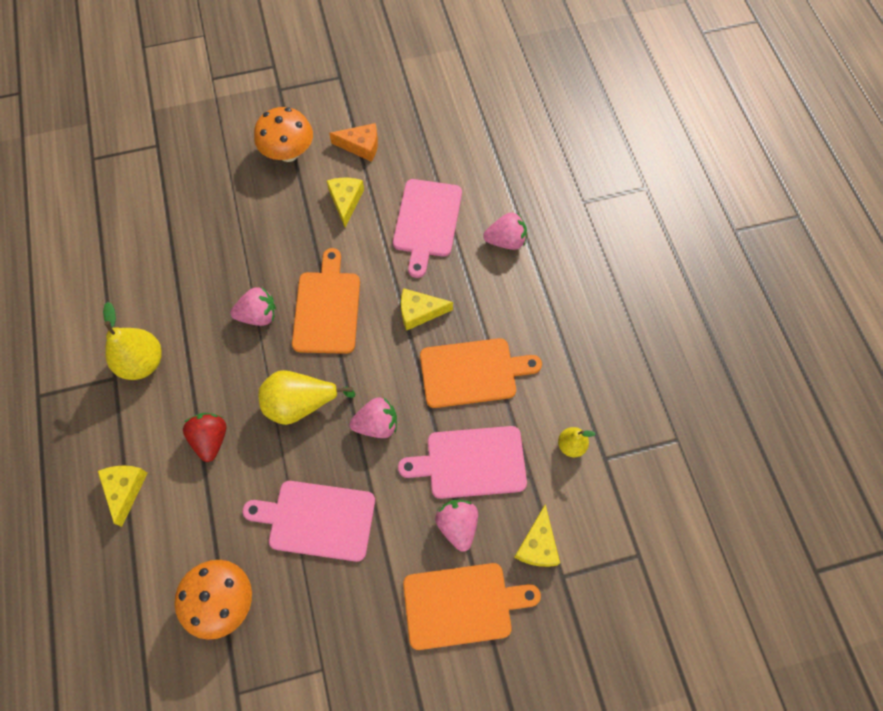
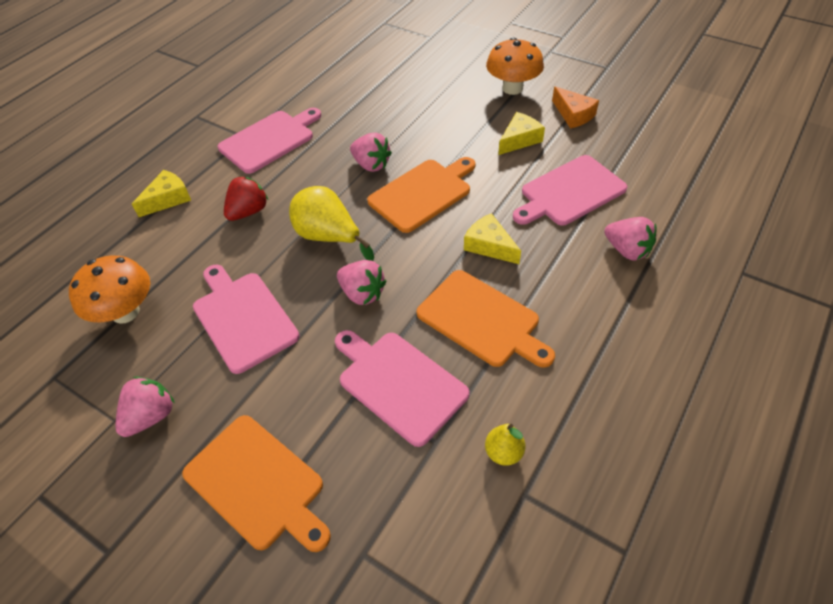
camera: 50 degrees right, 15 degrees down
(142, 362) = (269, 140): yellow pear -> pink cutting board
(457, 525) = (330, 420): pink strawberry -> pink strawberry (151, 416)
(537, 544) = (374, 503): yellow cheese -> none

